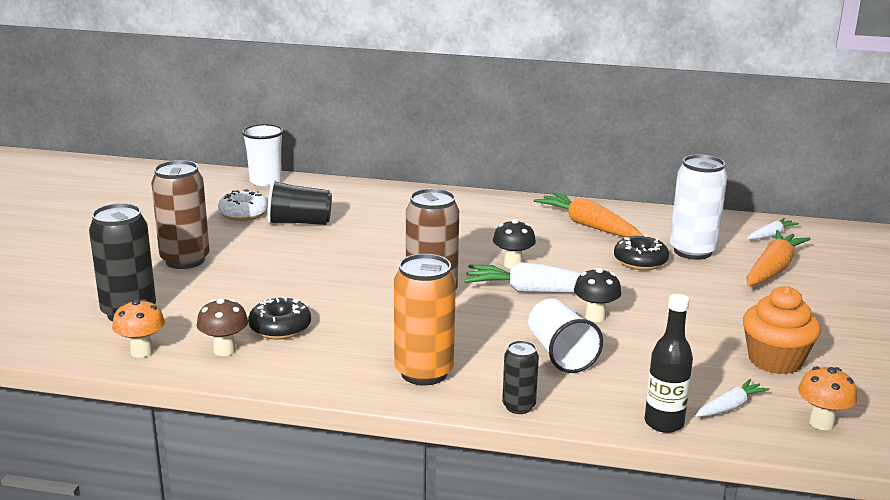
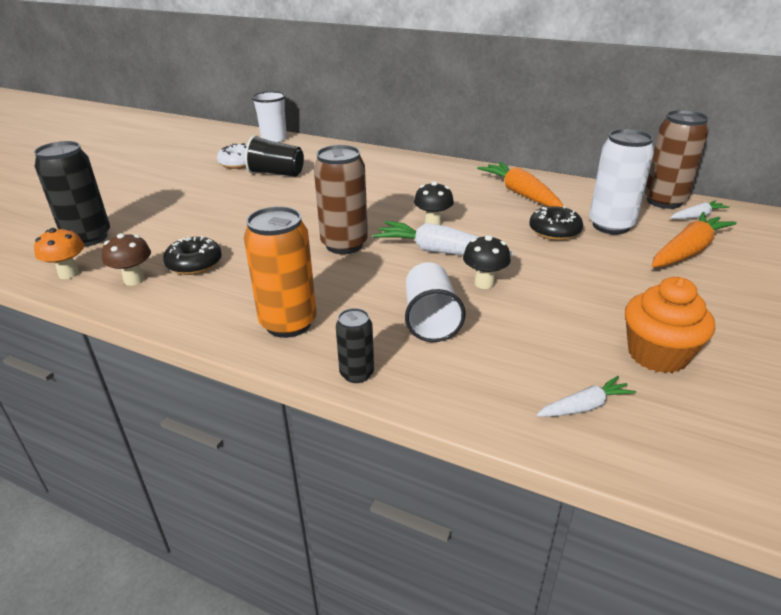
camera: 15 degrees right, 10 degrees up
(185, 260) = (166, 197): brown can -> brown can (664, 201)
(664, 423) = (500, 417): black bottle -> none
(821, 423) = (689, 445): orange mushroom -> none

